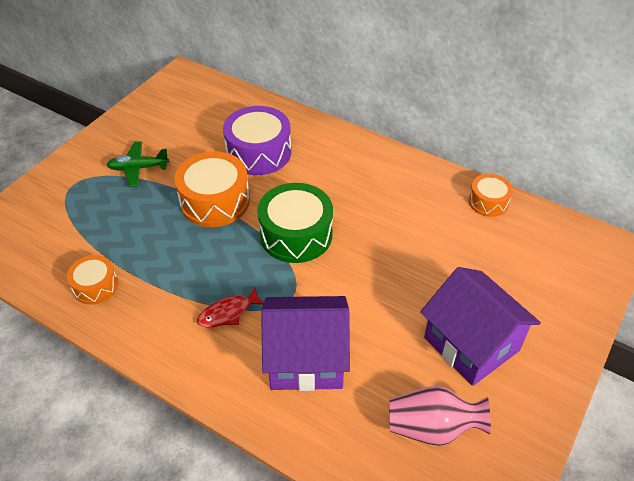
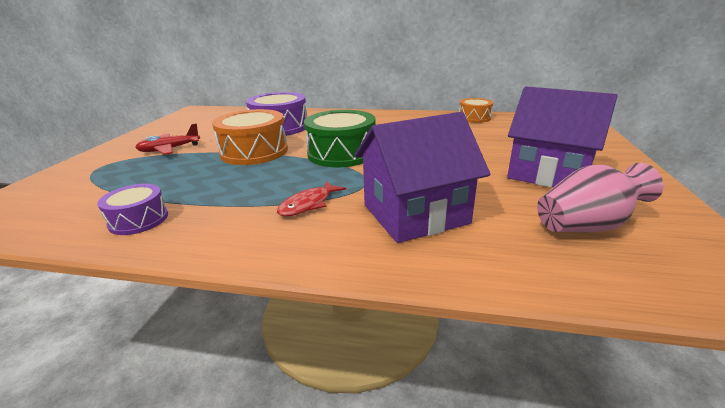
camera: 20 degrees left, 20 degrees down
(95, 286) = (138, 220): orange drum -> purple drum
(138, 168) = (169, 149): green plane -> red plane

